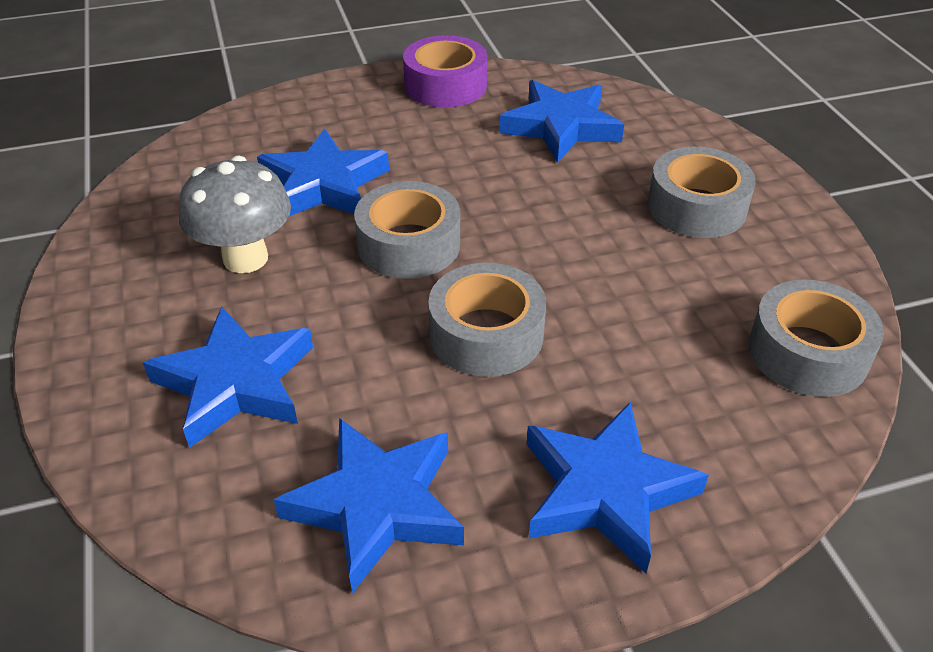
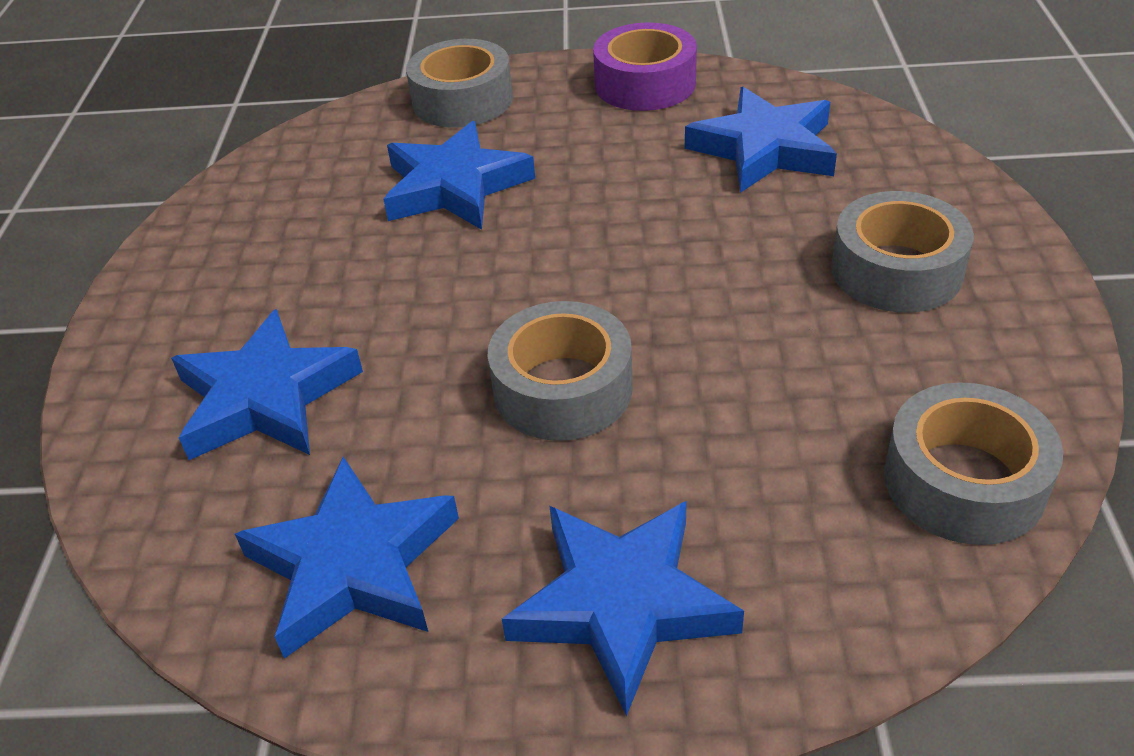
camera: 20 degrees right, 0 degrees up
(245, 258) = (335, 259): grey mushroom -> none
(409, 245) = (519, 269): grey tape -> grey tape (462, 100)

